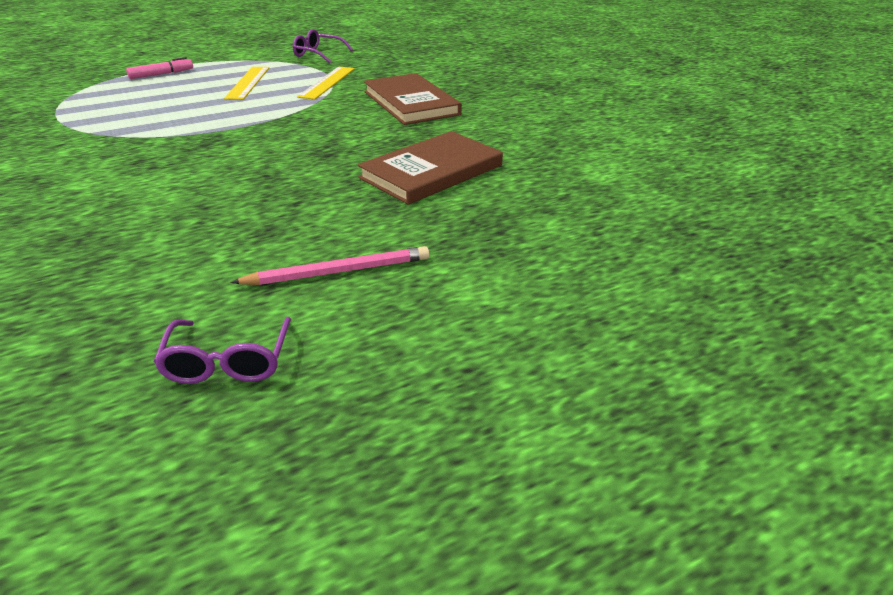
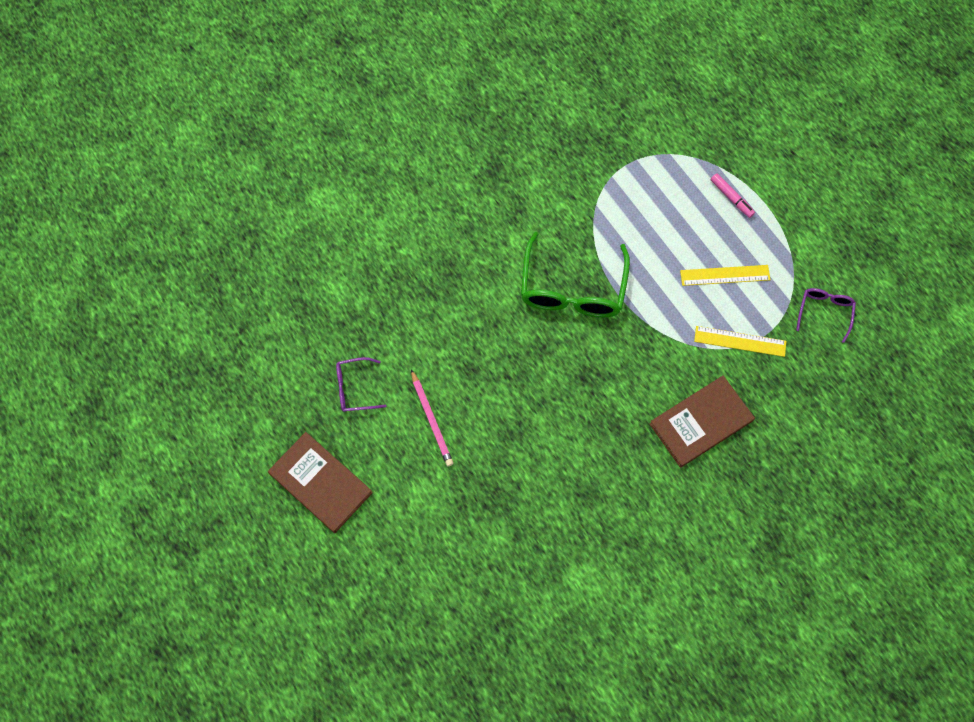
camera: 85 degrees right, 35 degrees up
(193, 152) = (572, 288): none -> green glasses
(431, 172) = (564, 455): brown book -> brown book (320, 483)

